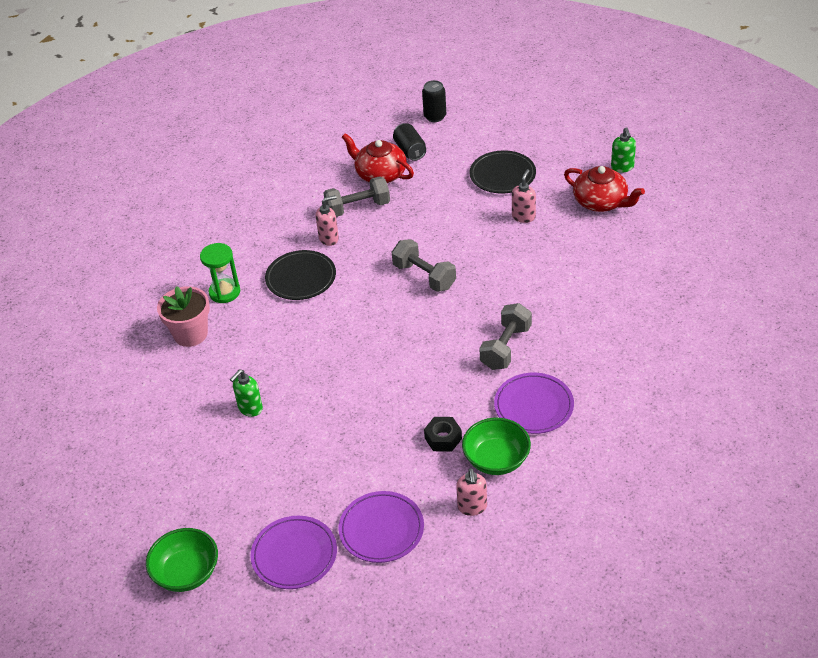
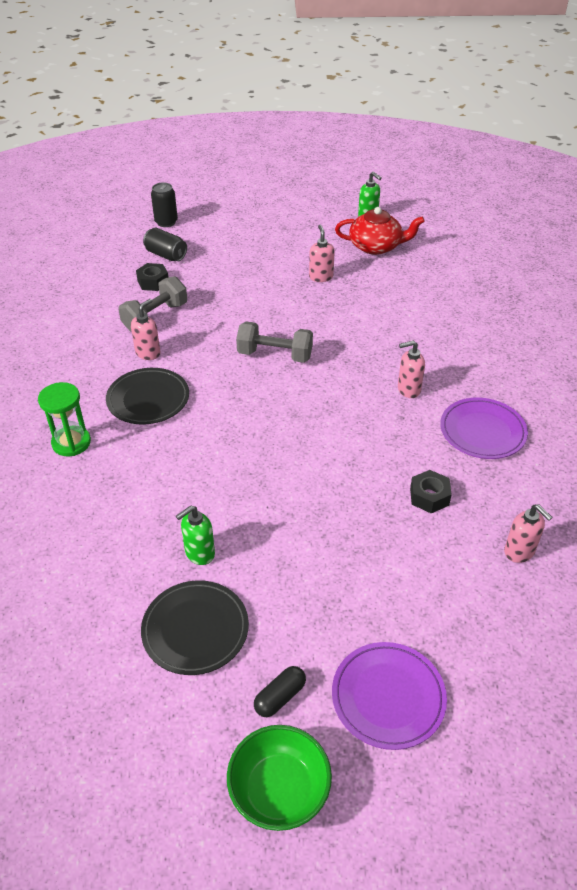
camera: 35 degrees left, 0 degrees up
(190, 334) = (63, 501): pink flower pot -> none
(229, 522) = (280, 697): none -> black capsule
(250, 408) = (199, 553): green soap dispenser -> green soap dispenser turned 45 degrees clockwise
(380, 174) = (153, 282): red teapot -> black nut
(381, 529) = (454, 619): purple plate -> none
(496, 460) = (497, 495): green bowl -> none
(502, 175) = (271, 250): black plate -> black plate (195, 629)
(506, 347) = (408, 390): grey dumbbell -> pink soap dispenser

